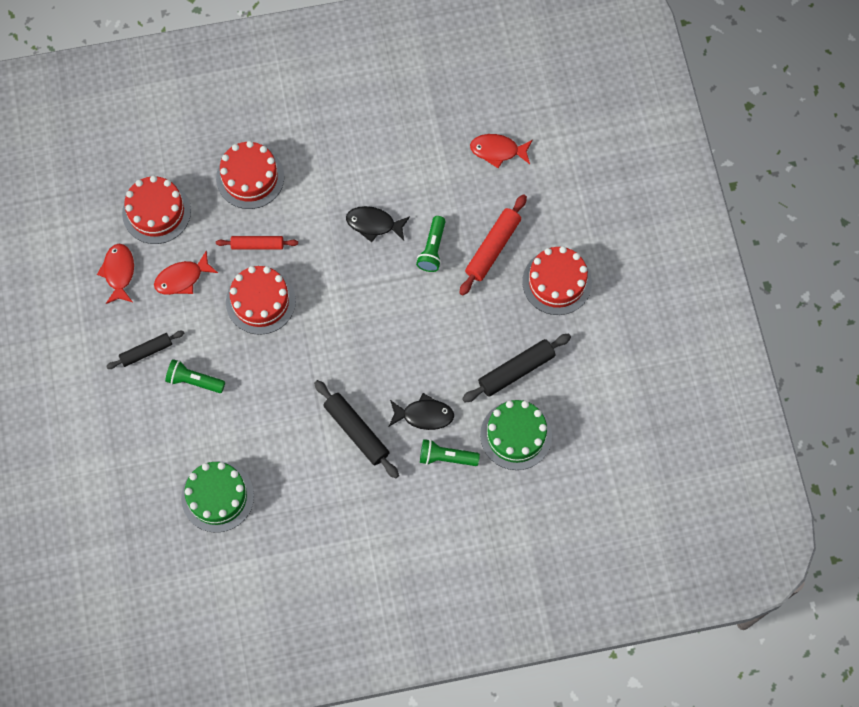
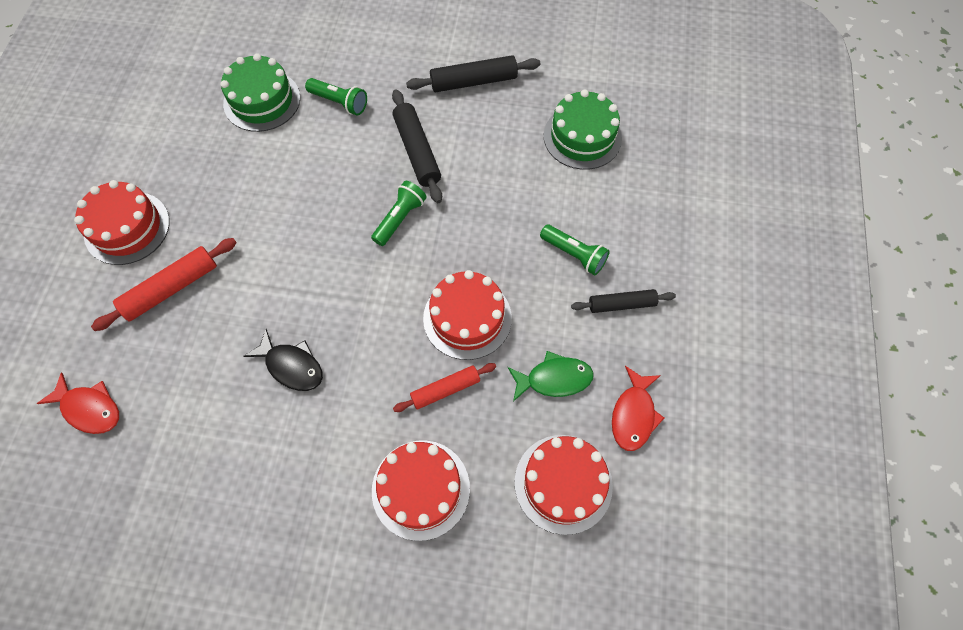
camera: 160 degrees left, 5 degrees down
(182, 278) = (554, 379): red fish -> green fish
(257, 245) = (445, 390): red rolling pin -> red rolling pin turned 45 degrees counterclockwise
(424, 415) = (341, 145): black fish -> none
(432, 249) = (239, 311): green flashlight -> green flashlight (400, 219)
(516, 371) = (226, 155): black rolling pin -> black rolling pin (473, 81)

